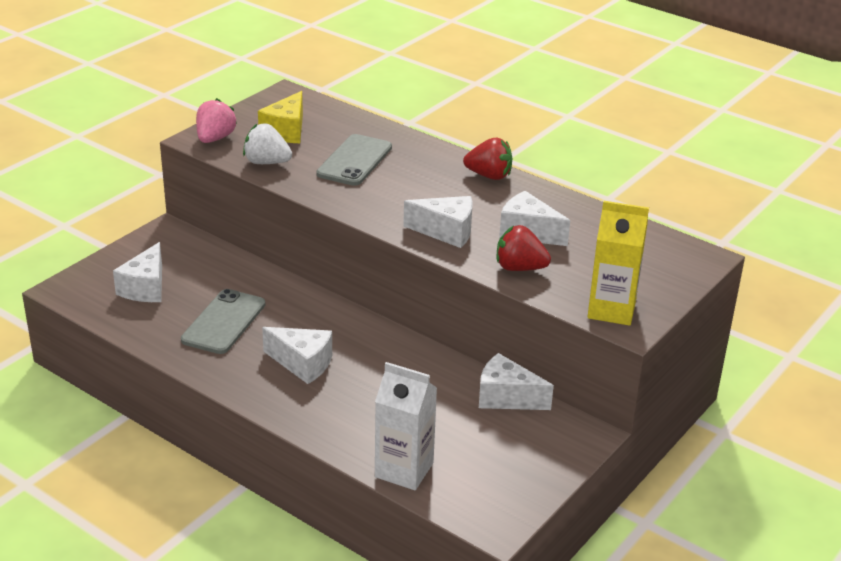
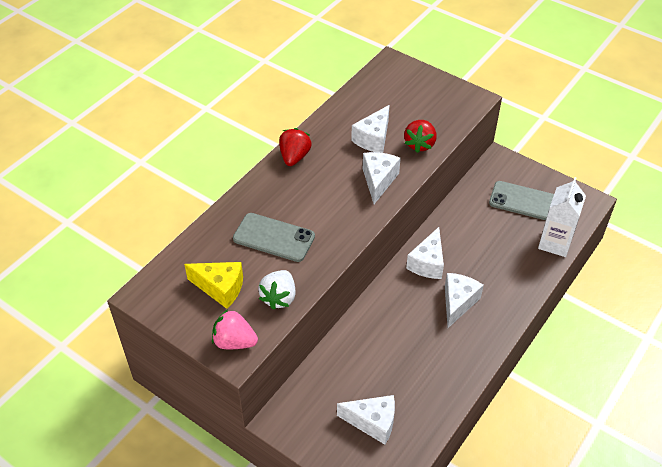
camera: 90 degrees left, 15 degrees up
(223, 322) = (414, 358): grey phone -> grey phone (524, 201)
(506, 397) = (473, 194): white cheese -> white cheese (427, 263)
(611, 310) = (459, 105): yellow carton -> none

